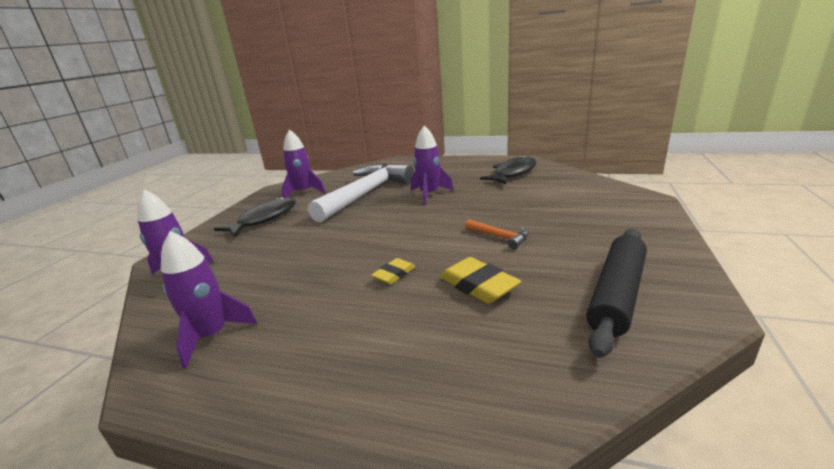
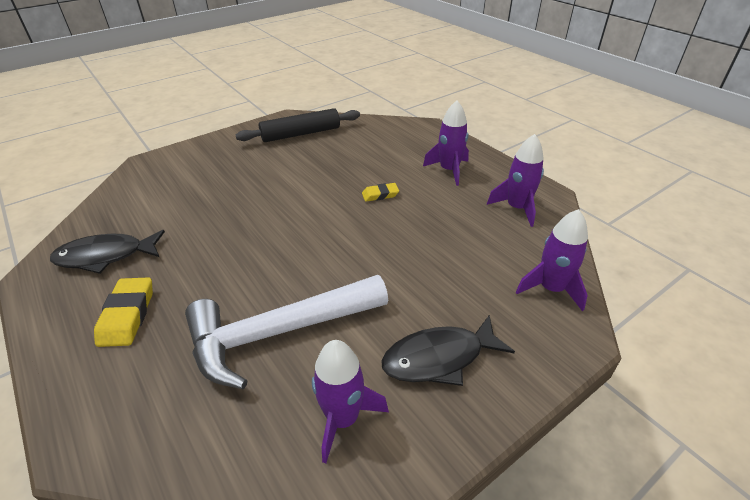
camera: 145 degrees left, 15 degrees up
(429, 195) = (230, 274): purple rocket -> purple rocket (449, 170)
(478, 285) = (346, 165): yellow eraser -> yellow eraser (127, 315)
(500, 237) = (280, 186): orange hammer -> none

